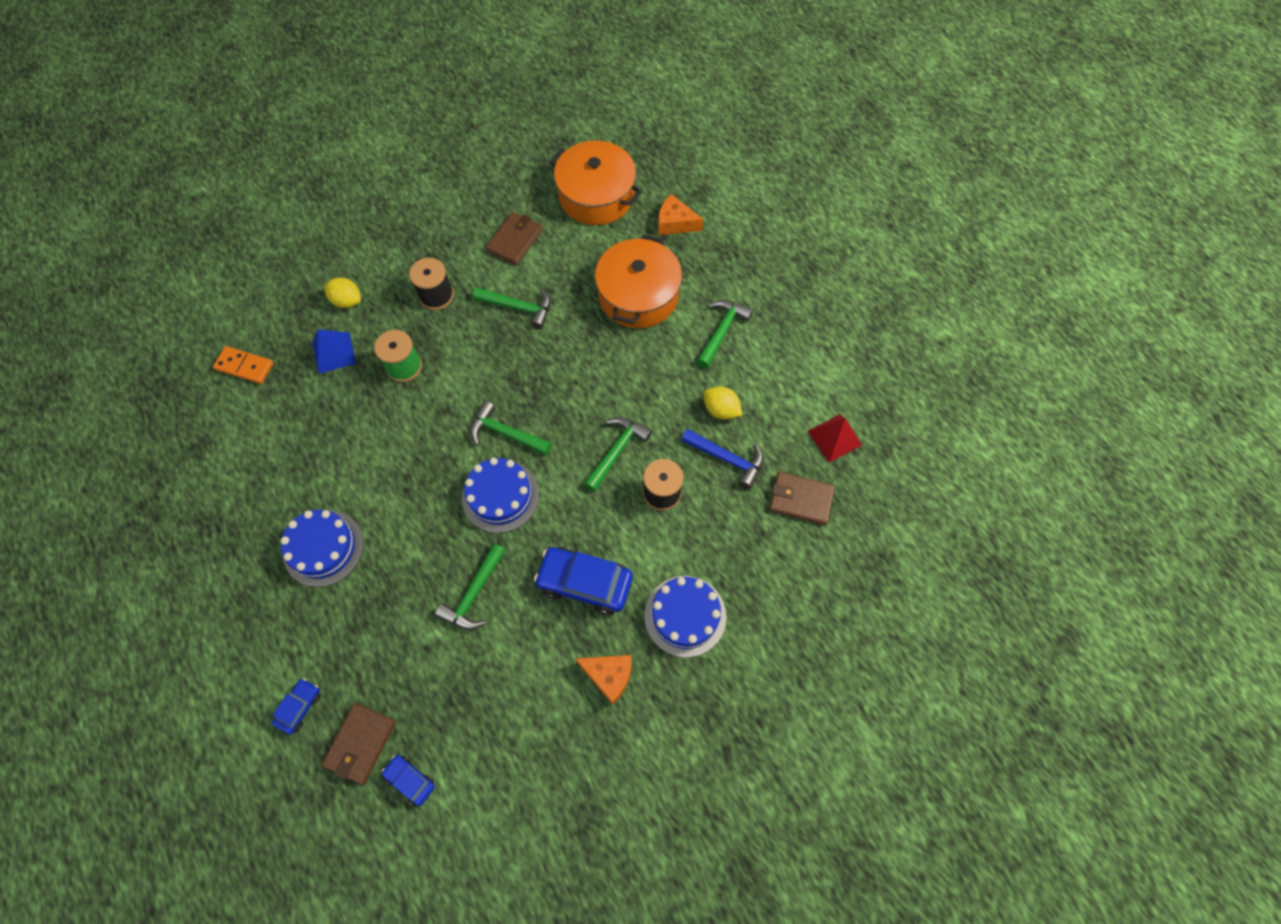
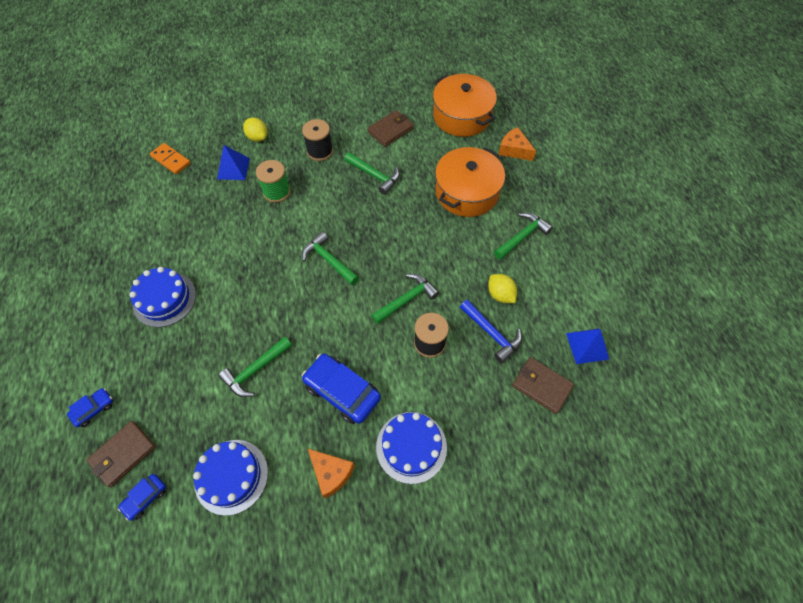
camera: 20 degrees right, 5 degrees down
(410, 780) = (145, 498): blue car -> blue car turned 105 degrees counterclockwise
(500, 496) = (305, 304): blue cake -> blue cake (231, 476)
(834, 438) = (587, 346): red pyramid -> blue pyramid

